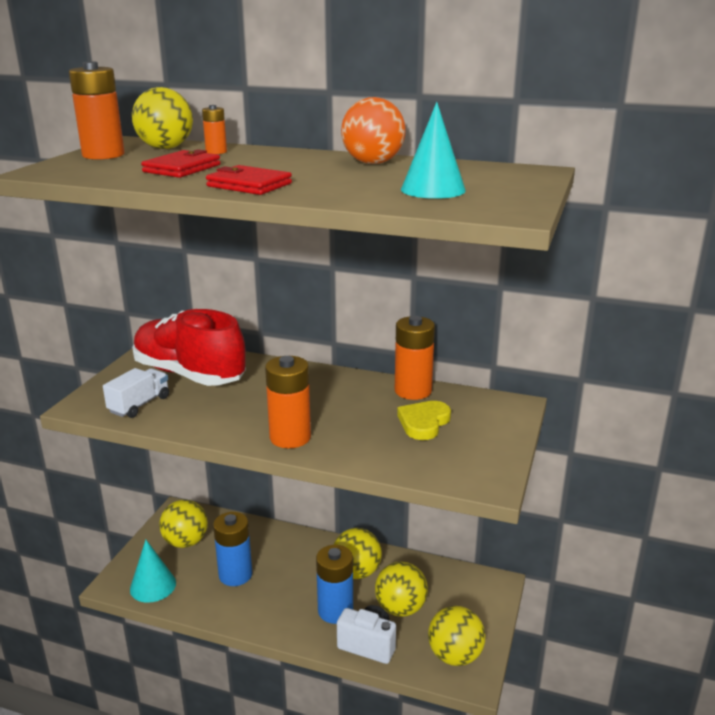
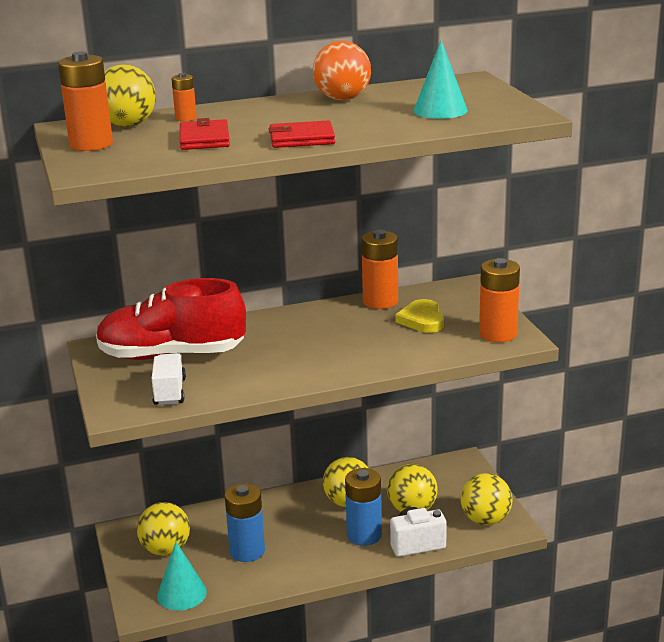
camera: 35 degrees left, 0 degrees up
(290, 437) = (339, 366): orange battery -> orange battery (498, 334)

